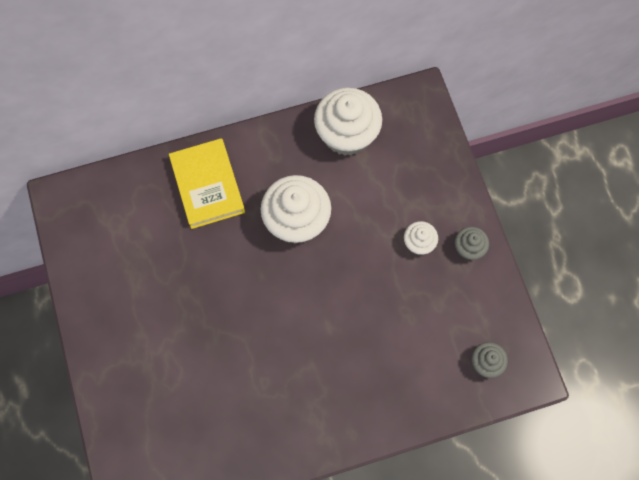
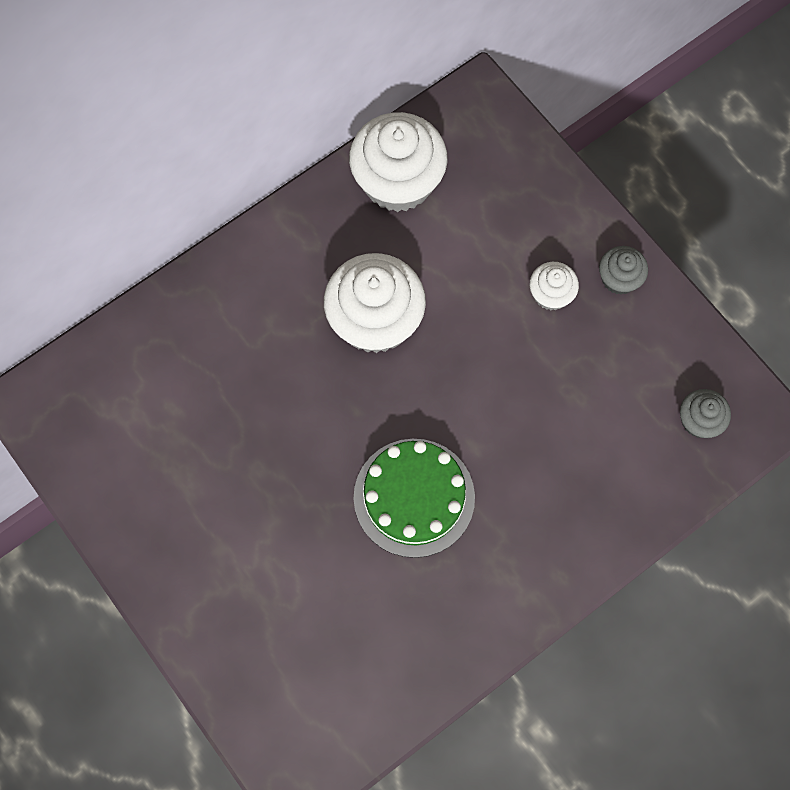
camera: 20 degrees left, 0 degrees up
(207, 185) = (233, 315): yellow book -> none
(276, 346) = (414, 497): none -> green cake

